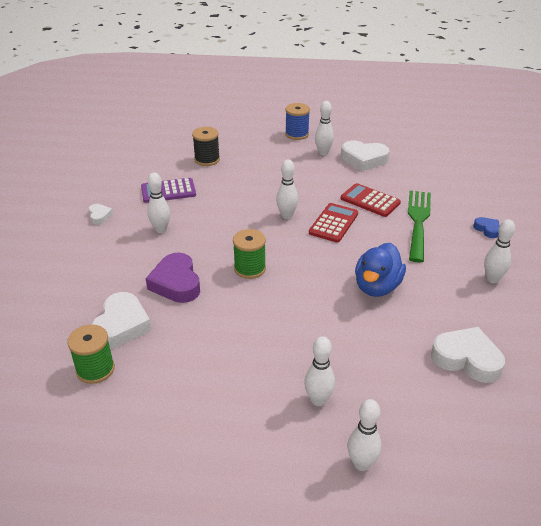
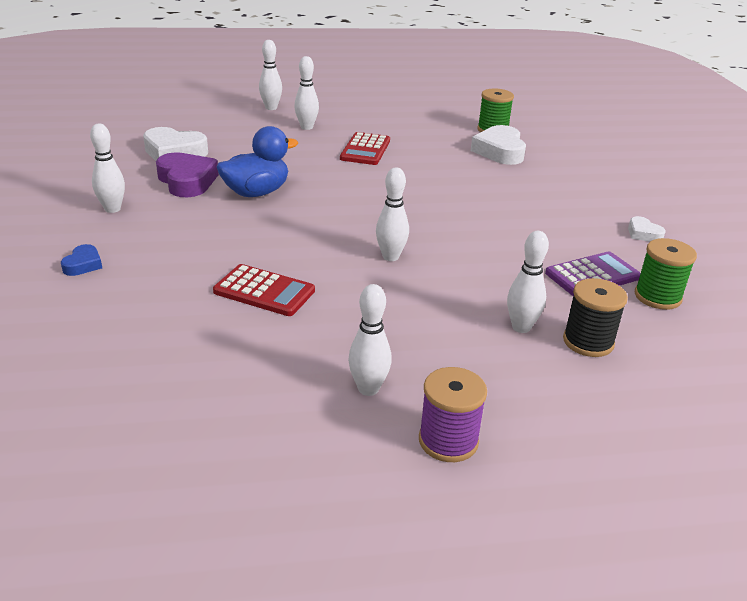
camera: 165 degrees right, 5 degrees down
(161, 229) = (547, 225): white bowling pin -> white bowling pin (521, 327)
(176, 283) = (478, 180): purple heart -> purple heart (187, 181)
(250, 269) = (408, 197): green spool -> green spool (657, 297)
(297, 134) = (448, 441): blue spool -> purple spool
(333, 223) = (318, 253): red calculator -> red calculator (365, 150)
(364, 159) = (277, 379): white heart -> none
(377, 287) = (256, 192): blue duck -> blue duck turned 45 degrees clockwise
(418, 221) = (189, 266): green fork -> none
(487, 229) = (83, 264): blue heart -> blue heart turned 120 degrees counterclockwise

